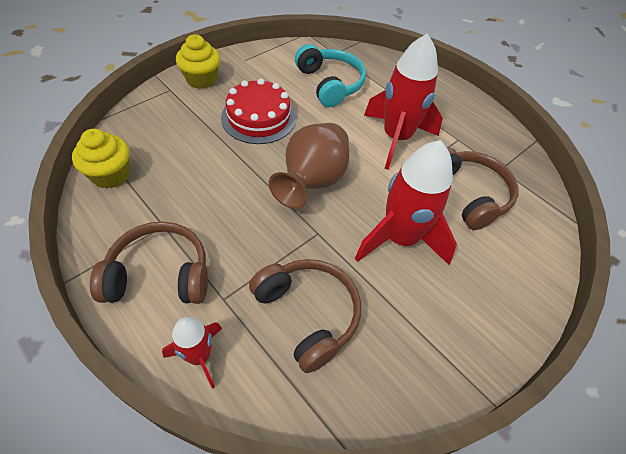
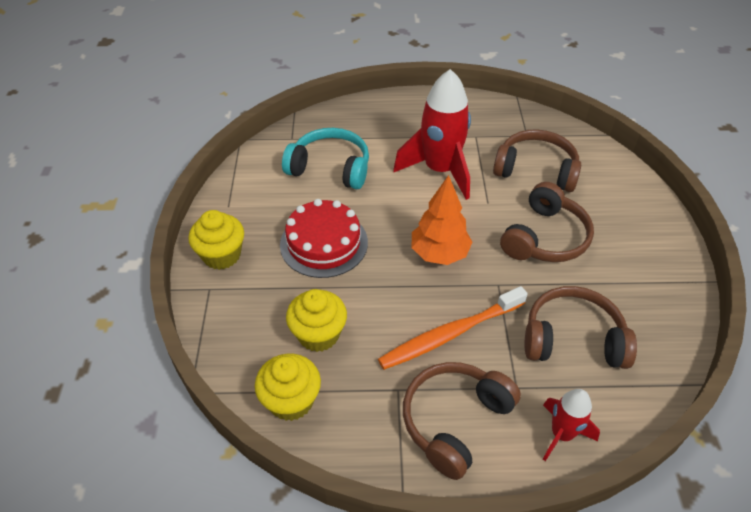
camera: 45 degrees left, 5 degrees down
(177, 158) = (318, 334): none -> yellow cupcake
(240, 229) = (450, 334): none -> orange toothbrush
(312, 182) = (439, 254): brown vase -> orange tree
(400, 239) = (545, 238): red rocket -> brown headphones

